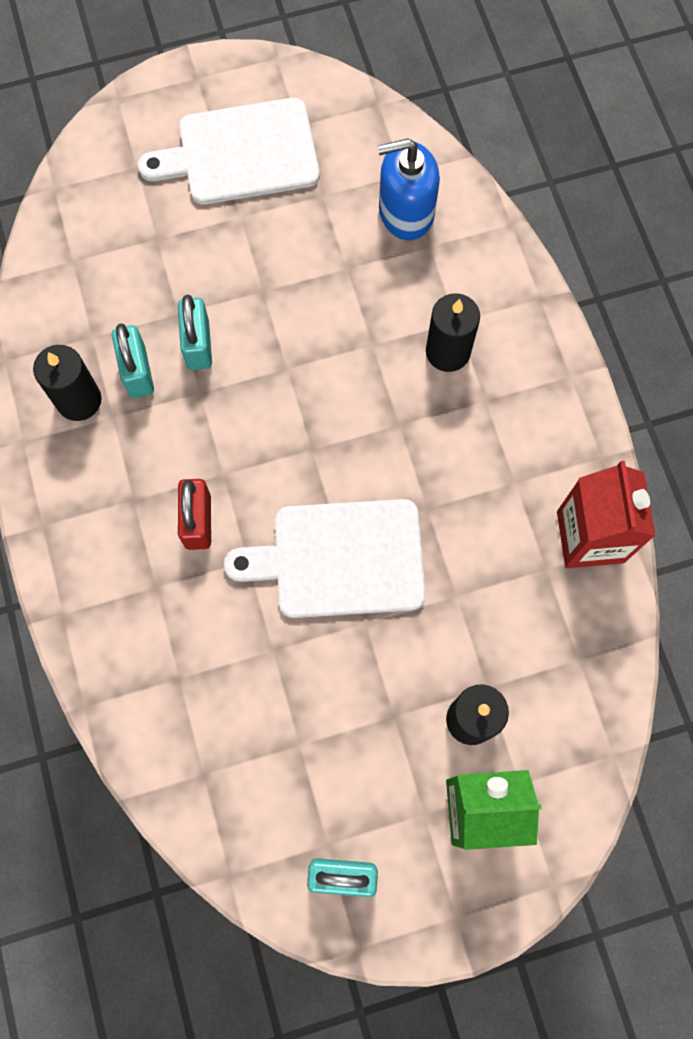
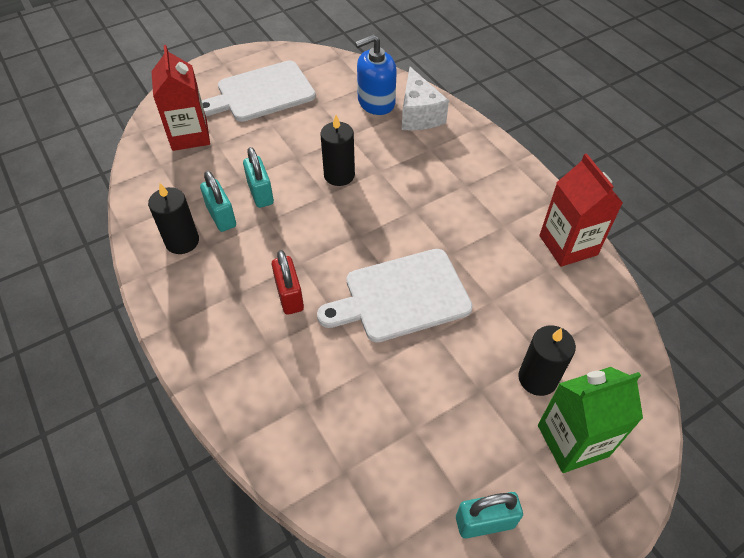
camera: 15 degrees left, 20 degrees down
(121, 214) = (189, 135): none -> red carton
(447, 352) = (430, 165): black candle -> black candle (339, 175)
(462, 251) = (419, 114): none -> white cheese

